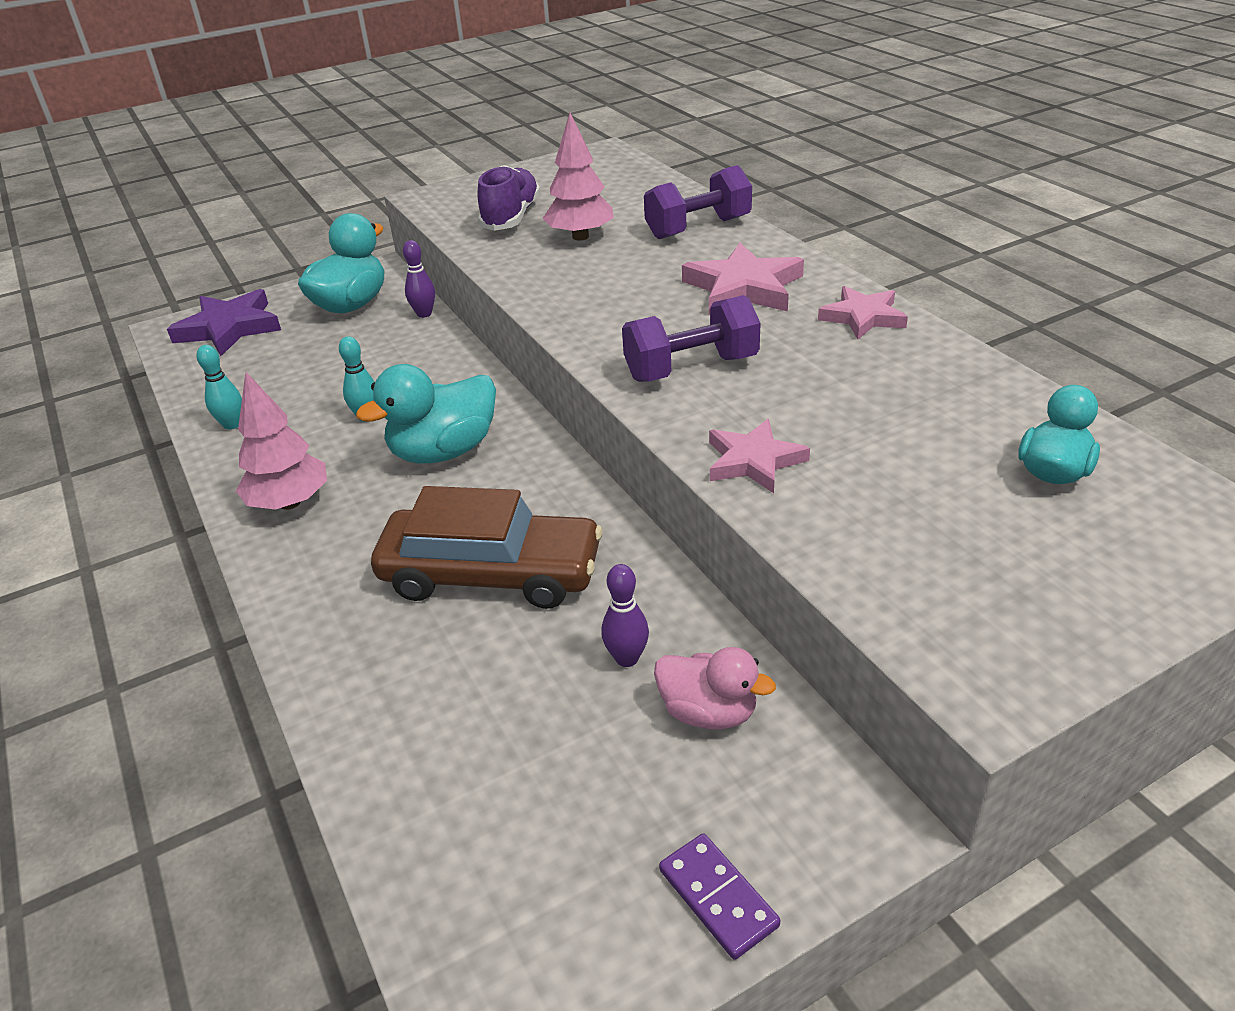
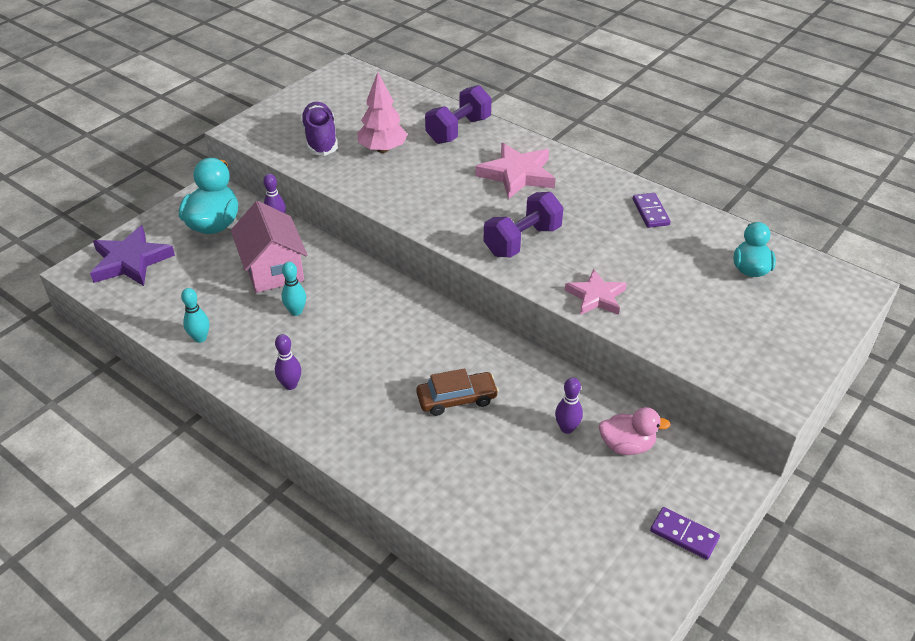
camera: 25 degrees left, 5 degrees up
(290, 503) = (290, 385): pink tree -> purple bowling pin
(378, 364) = (273, 269): none -> pink house
(444, 451) = (369, 325): turquoise duck -> none
(491, 574) = (457, 399): brown car -> brown car, size x0.57
(863, 317) = (600, 185): pink star -> none
(922, 363) = (650, 212): none -> purple domino

